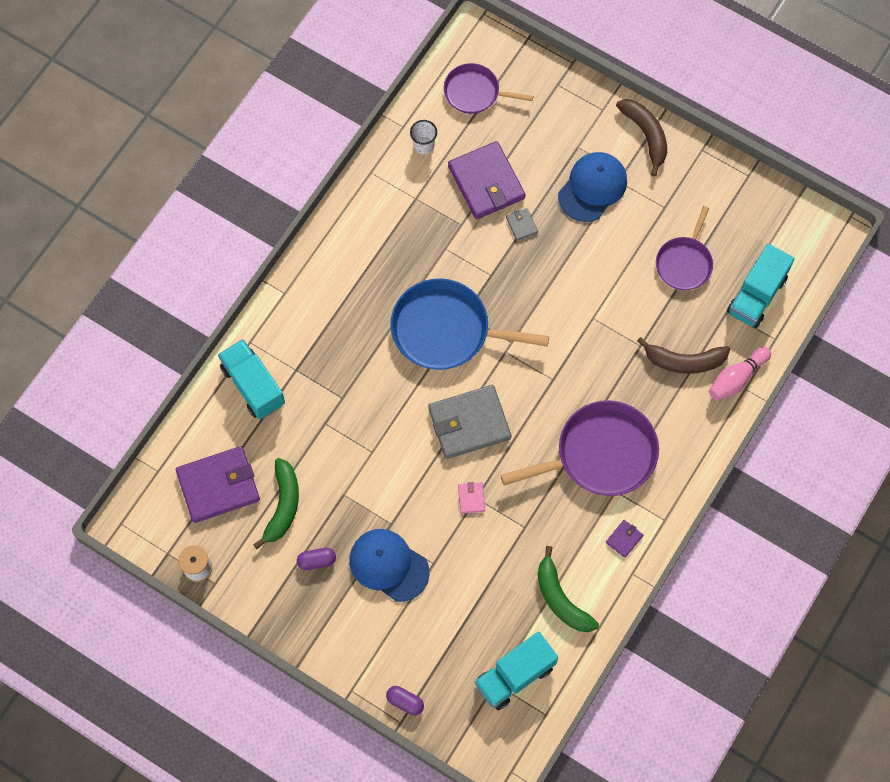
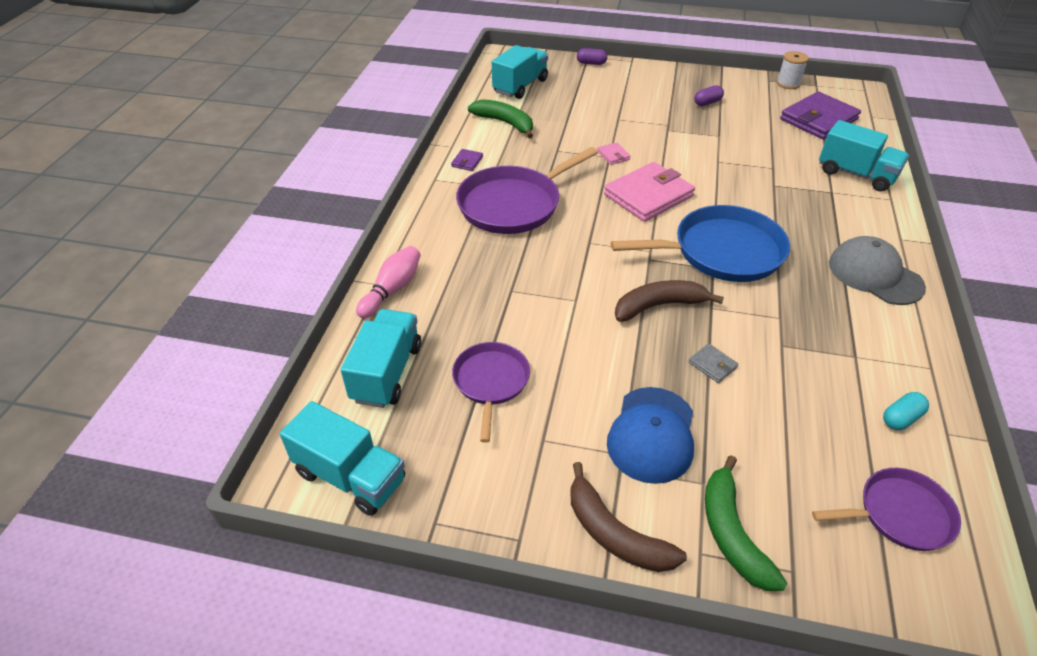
camera: 160 degrees right, 25 degrees down
(283, 505) = (760, 121): green banana -> green banana (732, 533)
(340, 263) = (874, 275): none -> grey cap
(388, 565) = (652, 111): blue cap -> none
(424, 145) = (901, 418): white cup -> turquoise capsule
(469, 423) = (648, 195): grey wallet -> pink wallet
(486, 182) = (789, 398): purple wallet -> none
(684, 361) = (456, 289): brown banana -> brown banana (659, 306)
(794, 222) = (350, 476): none -> turquoise truck

